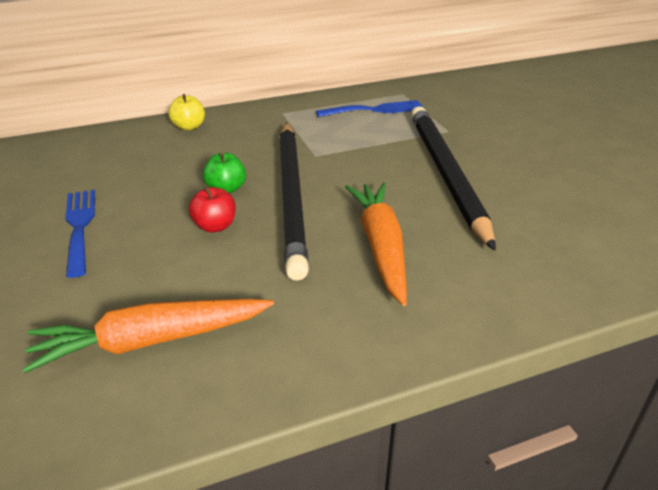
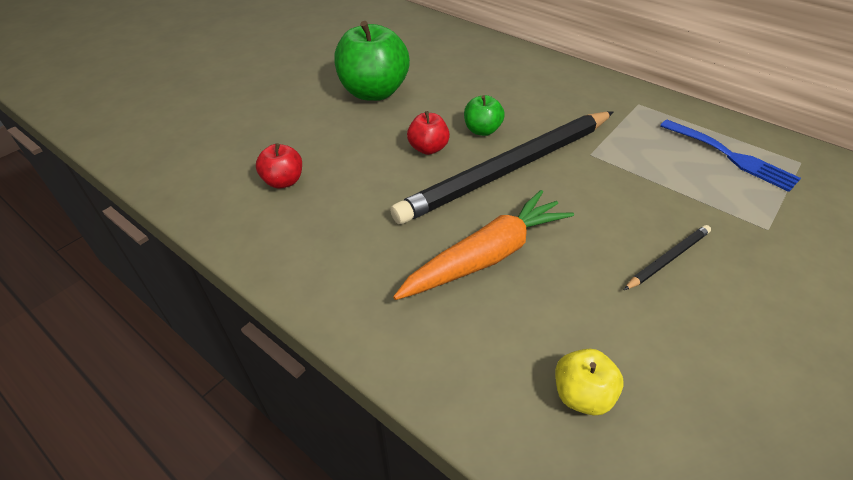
camera: 60 degrees right, 10 degrees up
(79, 227) = (374, 92): blue fork -> green apple
(151, 341) = (283, 181): orange carrot -> red apple
(189, 127) = (548, 70): yellow apple -> yellow apple (581, 394)
(445, 174) = (668, 258): black pencil -> black pencil, size x0.40

